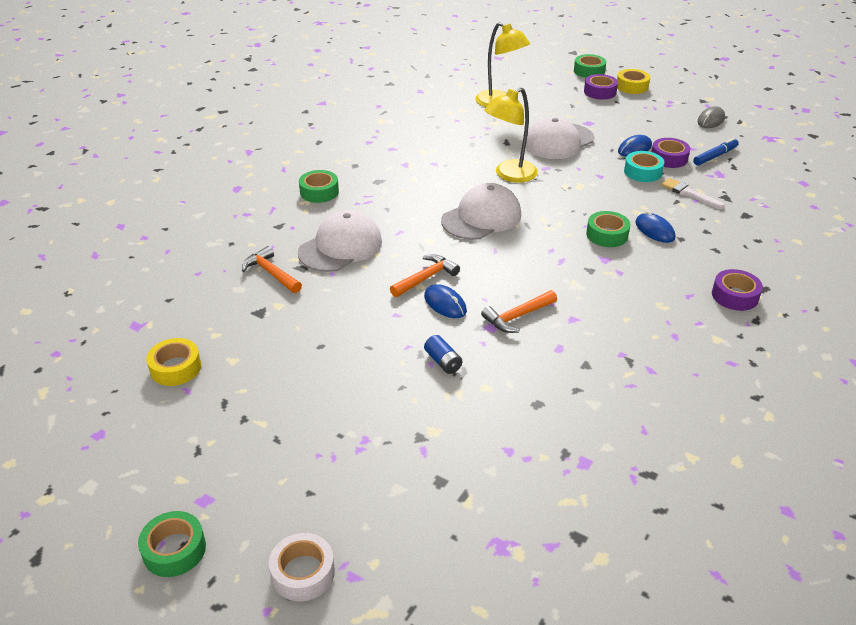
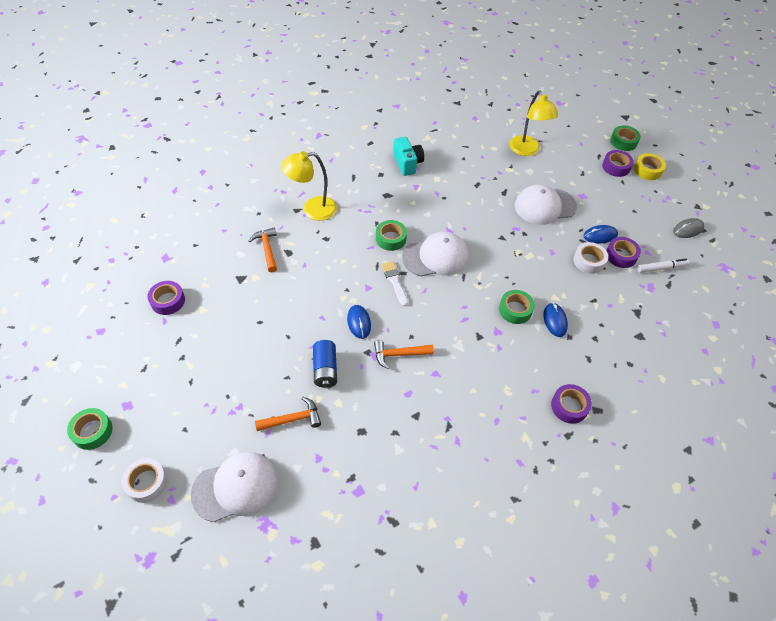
camera: 25 degrees right, 15 degrees up
(175, 368) = (168, 301): yellow tape -> purple tape
(319, 192) = (341, 190): green tape -> green tape (391, 239)
(340, 247) = (324, 244): white cap -> white cap (235, 487)
(378, 148) = (407, 163): none -> turquoise camera
(426, 278) = (361, 295): orange hammer -> orange hammer (293, 419)
(443, 362) = (325, 369): blue battery -> blue battery, size x1.50
(509, 175) = (483, 225): yellow lamp -> yellow lamp (312, 210)
(642, 172) = (589, 261): turquoise tape -> white tape
(689, 193) = (610, 297): white brush -> white brush (394, 281)
(715, 156) = (661, 268): blue marker -> white marker

